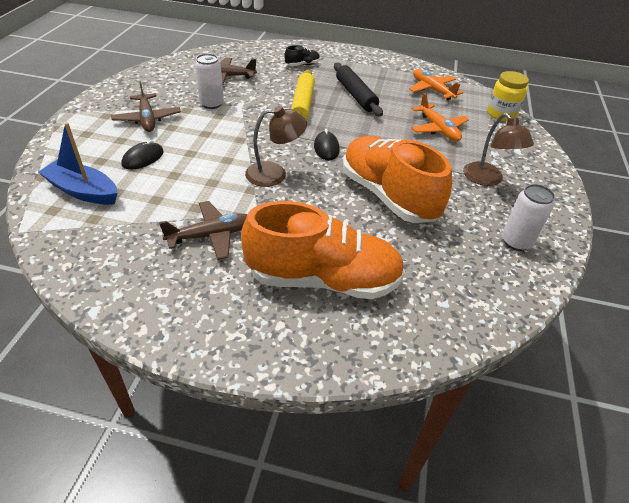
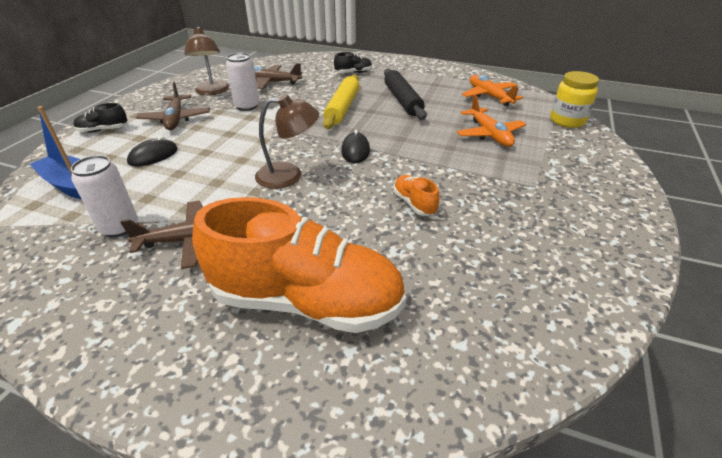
camera: 10 degrees right, 5 degrees down
(81, 132) = (103, 130): none -> black shoe
(388, 195) = (414, 203): orange shoe -> orange shoe, size x0.41
(487, 179) = (542, 189): brown lamp -> brown lamp (212, 91)
(516, 242) = (572, 266): white can -> white can (119, 227)

